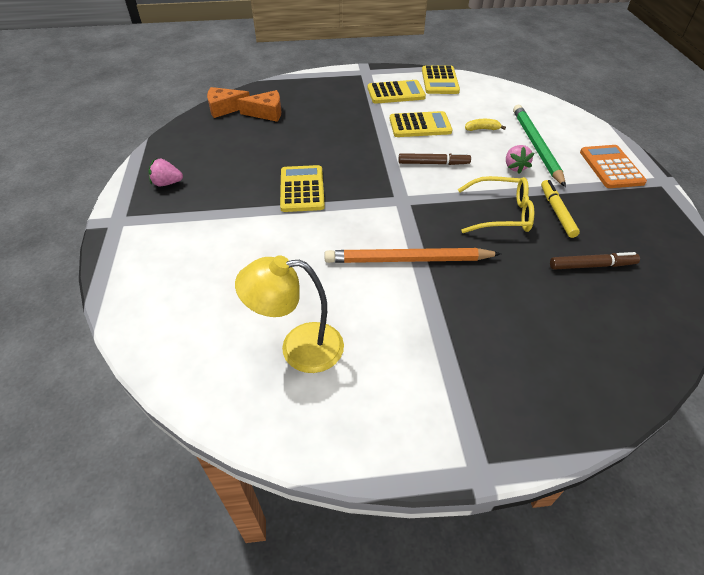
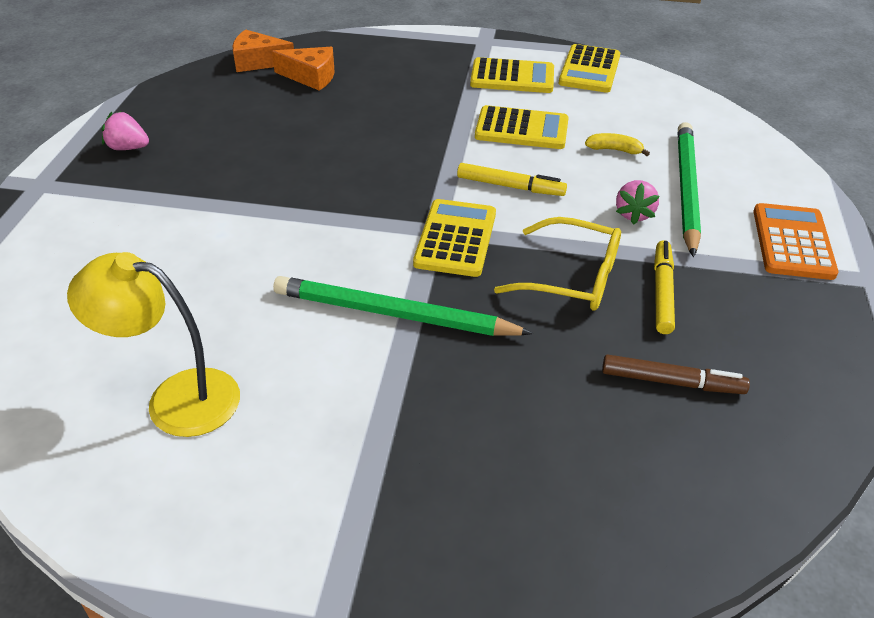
camera: 15 degrees right, 5 degrees down
(302, 189) = (300, 188): yellow calculator -> yellow calculator (455, 239)
(408, 259) = (394, 314): orange pencil -> green pencil
(433, 163) = (510, 186): brown marker -> yellow marker

